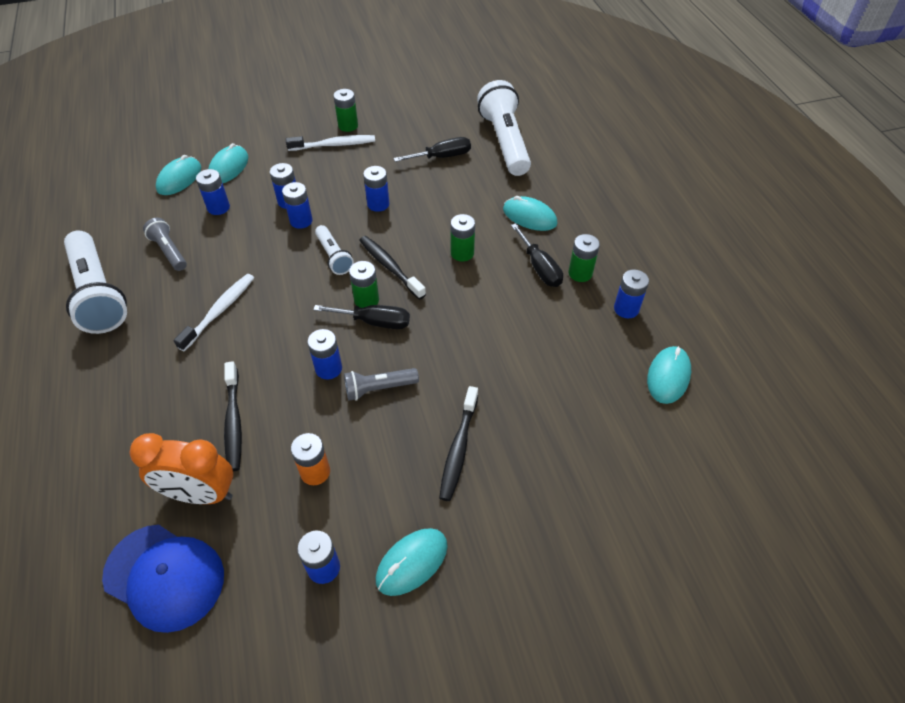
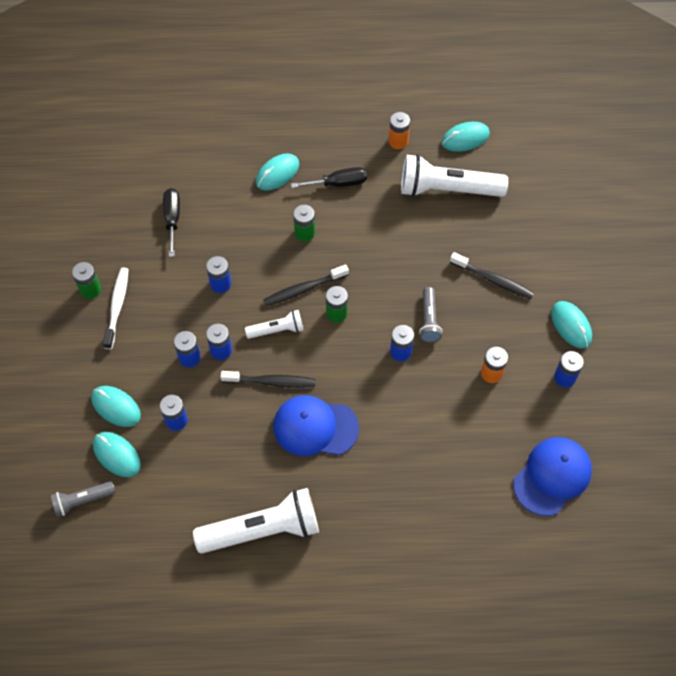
camera: 75 degrees left, 10 degrees up
(169, 251) = (224, 467): grey flashlight -> grey flashlight (82, 501)
(201, 494) = (493, 450): orange clock -> none
(219, 311) = (315, 427): white toothbrush -> blue cap
(233, 421) = (434, 424): black toothbrush -> black toothbrush (271, 382)
(374, 322) = (362, 311): black screwdriver -> none
(505, 142) = (170, 164): white flashlight -> white flashlight (447, 189)
(580, 273) = (353, 158): green battery -> none
(626, 309) = (398, 141): blue battery -> orange battery
(668, 376) = (465, 138): turquoise mouse -> turquoise mouse turned 60 degrees counterclockwise

